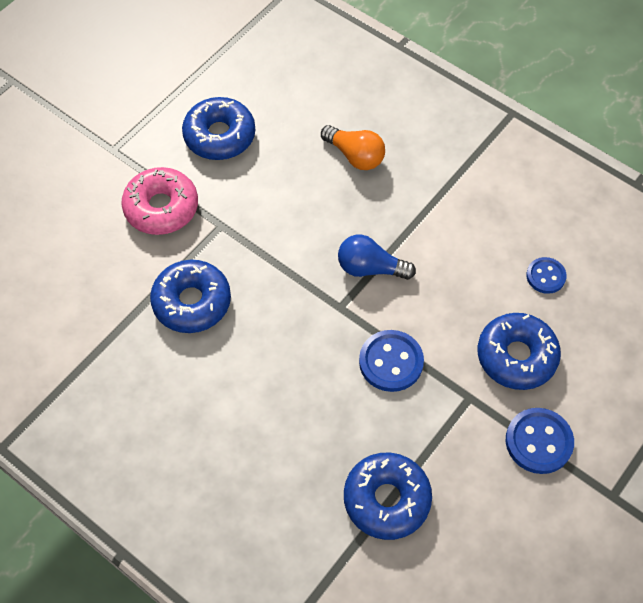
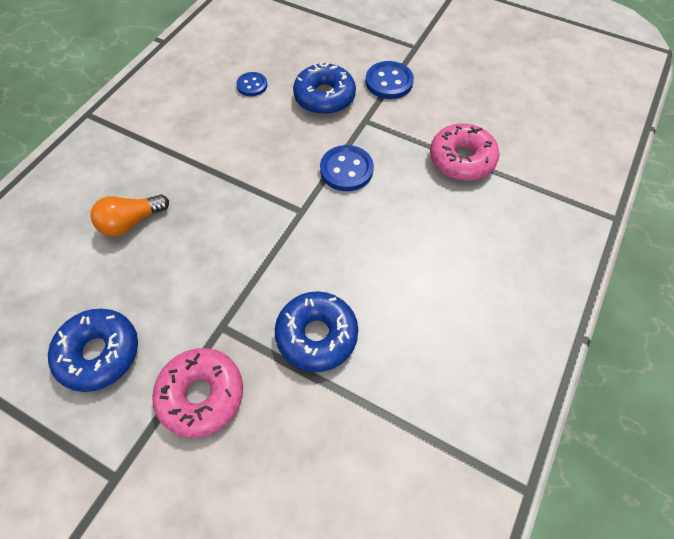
camera: 100 degrees left, 0 degrees up
(355, 156) = (131, 222): orange light bulb -> orange light bulb turned 150 degrees counterclockwise
(370, 268) = (258, 194): blue light bulb -> none
(386, 499) = (461, 159): blue donut -> pink donut

